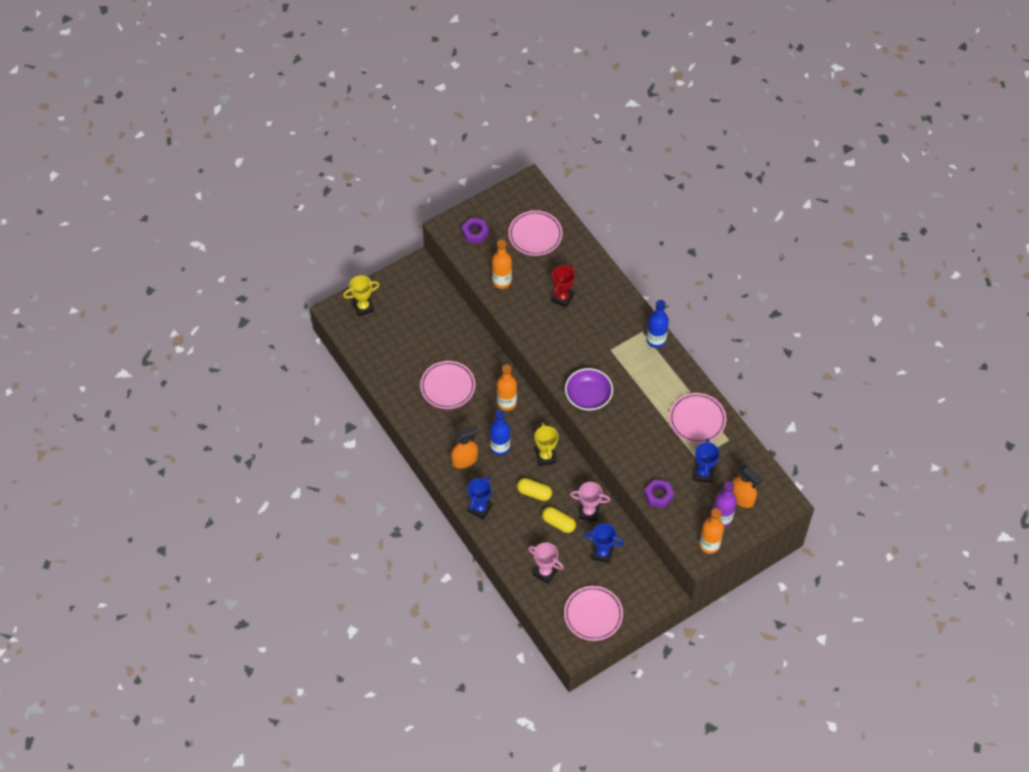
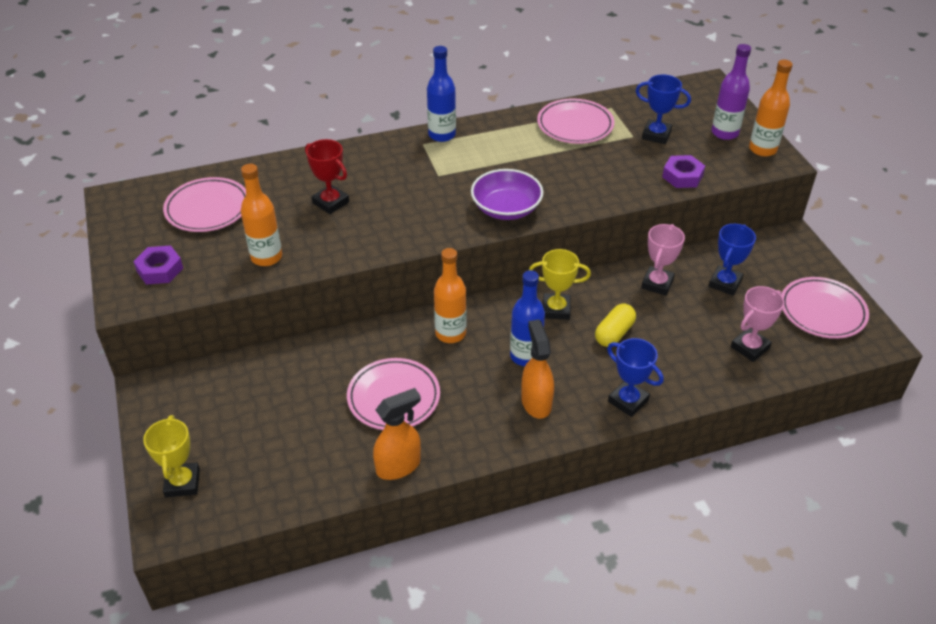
camera: 75 degrees left, 15 degrees down
(558, 523) = (670, 317): yellow capsule -> none
(742, 498) = (698, 113): orange spray bottle -> orange spray bottle (399, 466)

